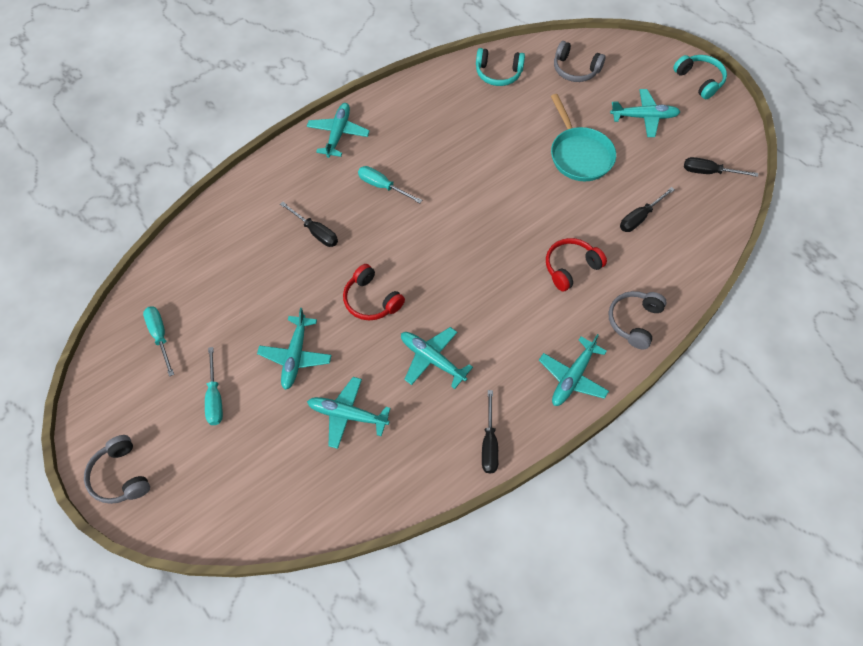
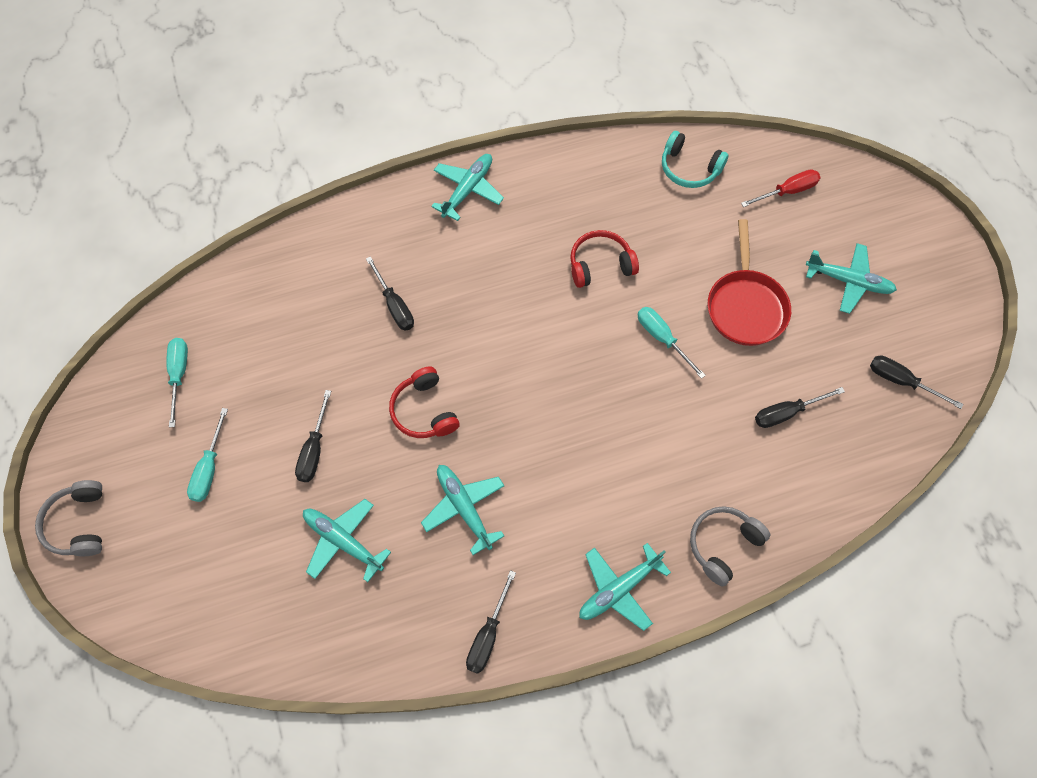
camera: 20 degrees right, 5 degrees up
(295, 356) = (314, 449): turquoise plane -> black screwdriver
(382, 186) = (493, 272): turquoise screwdriver -> turquoise screwdriver (662, 338)
(571, 267) = (674, 449): red headphones -> red headphones (600, 265)
(575, 69) = (787, 191): grey headphones -> red screwdriver
(579, 155) = (745, 306): turquoise pan -> red pan
(699, 80) = (942, 253): turquoise headphones -> none

